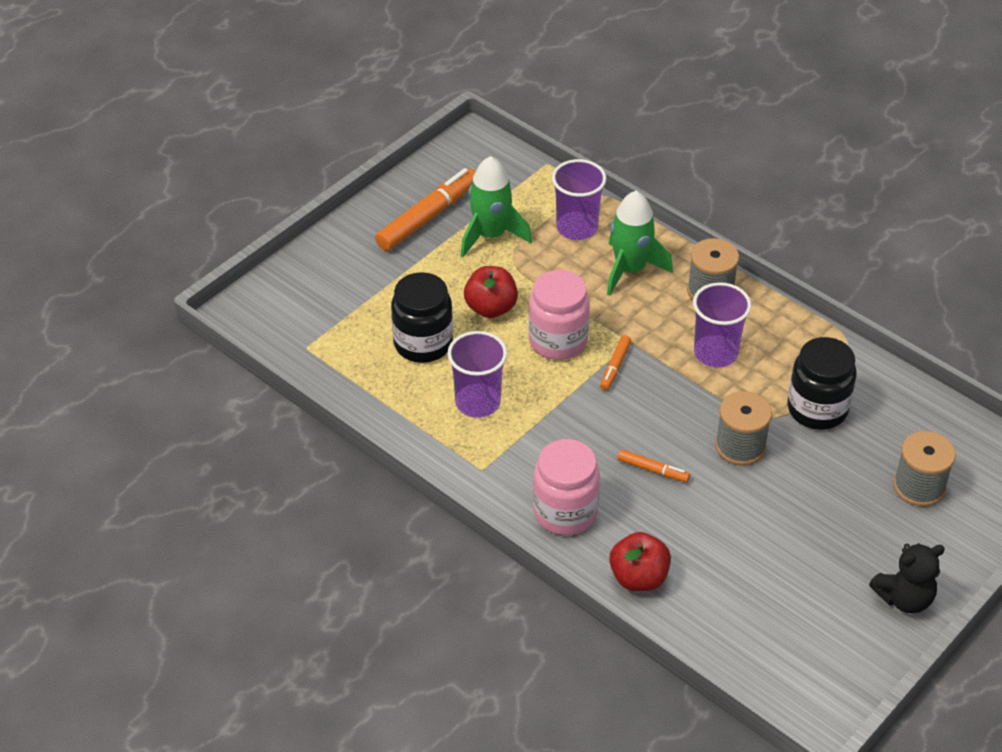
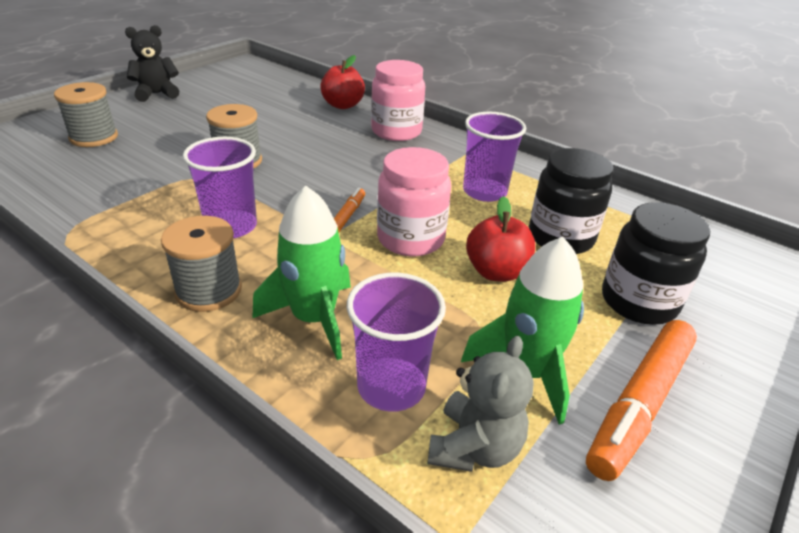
camera: 175 degrees right, 10 degrees down
(532, 198) = (474, 447): none -> grey teddy bear
(653, 470) = (322, 150): orange marker -> none
(817, 409) = (147, 182): black jar -> black jar (638, 302)

